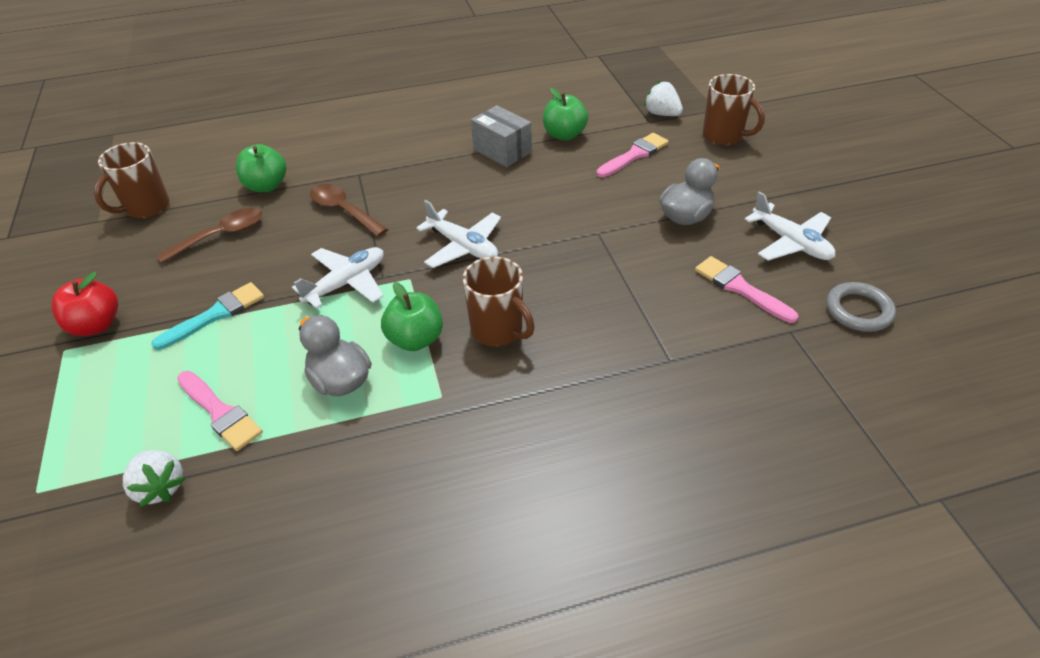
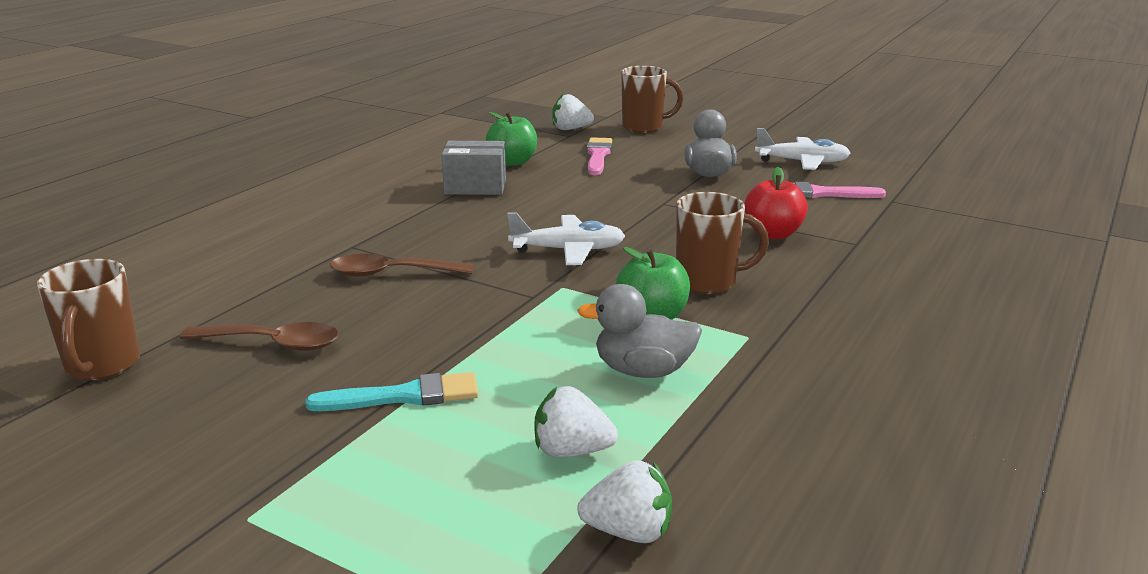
camera: 45 degrees left, 20 degrees down
(96, 325) = (251, 477): red apple -> red apple (773, 234)
(215, 315) = (404, 396): turquoise brush -> turquoise brush turned 75 degrees clockwise
(220, 412) = (571, 451): pink brush -> white strawberry
(221, 235) = (273, 343): brown spoon -> brown spoon turned 90 degrees clockwise
(266, 186) = (251, 291): green apple -> none
(346, 283) = (506, 314): white plane -> none
(858, 310) = (905, 177): grey ring -> none

